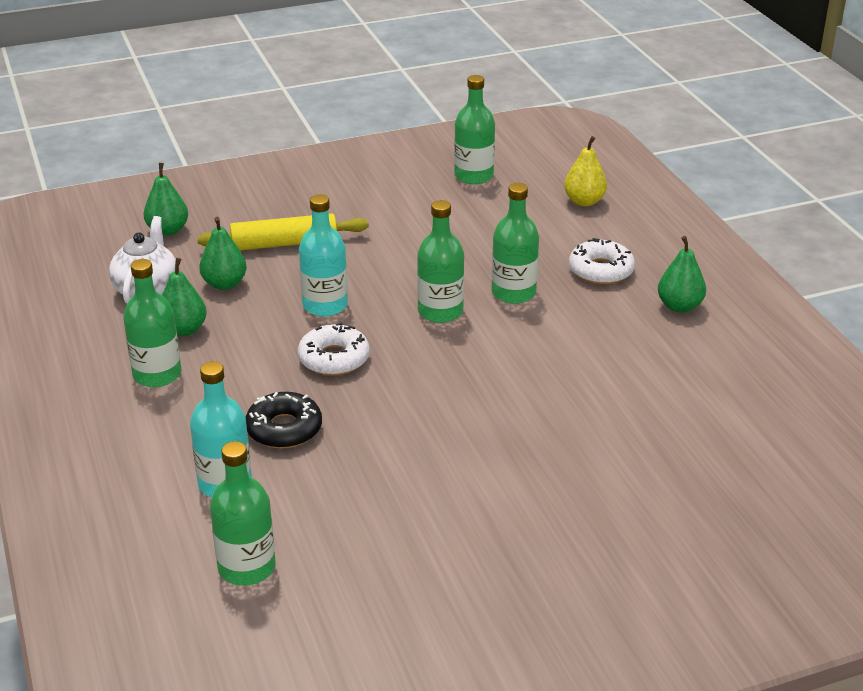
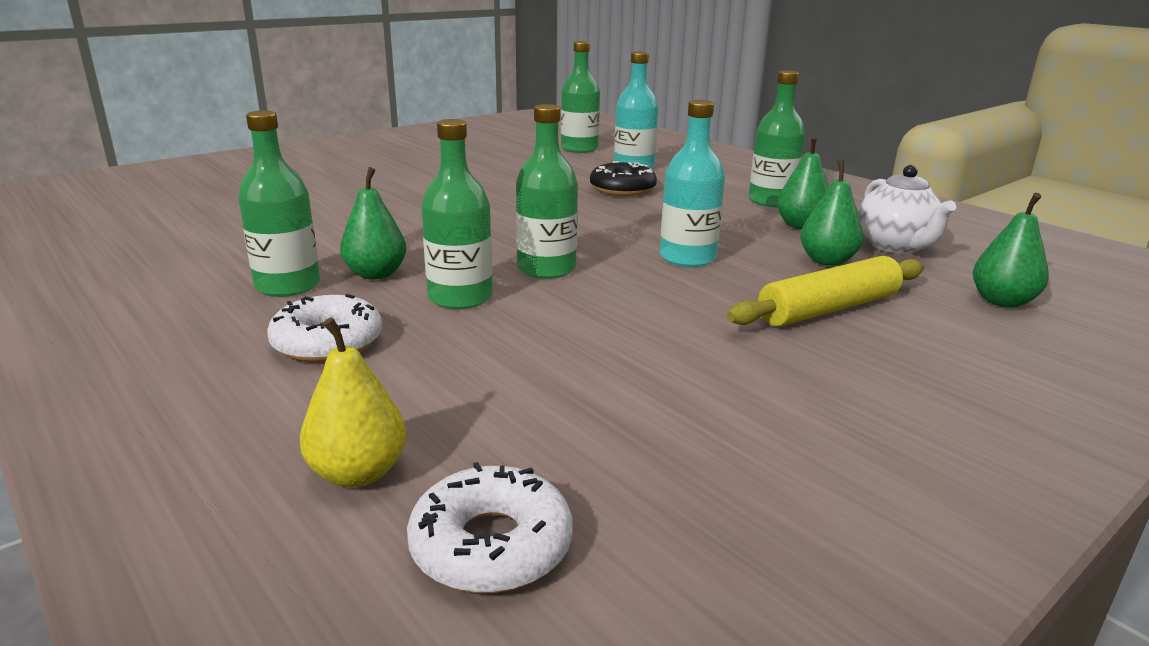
camera: 160 degrees right, 10 degrees down
(334, 358) = (628, 224): white donut -> white donut (491, 545)
(473, 176) = (645, 496): green bottle -> green bottle (287, 286)
(679, 306) = (208, 313): green pear -> green pear (376, 274)

